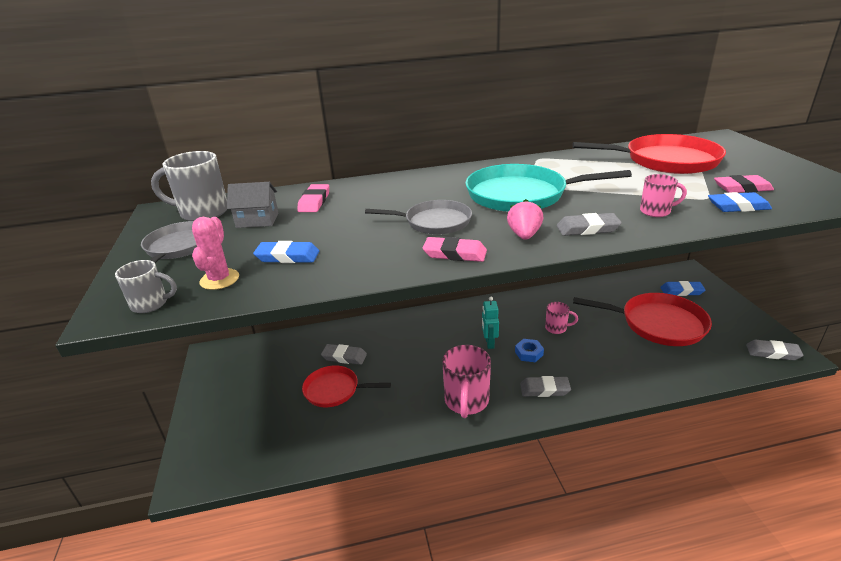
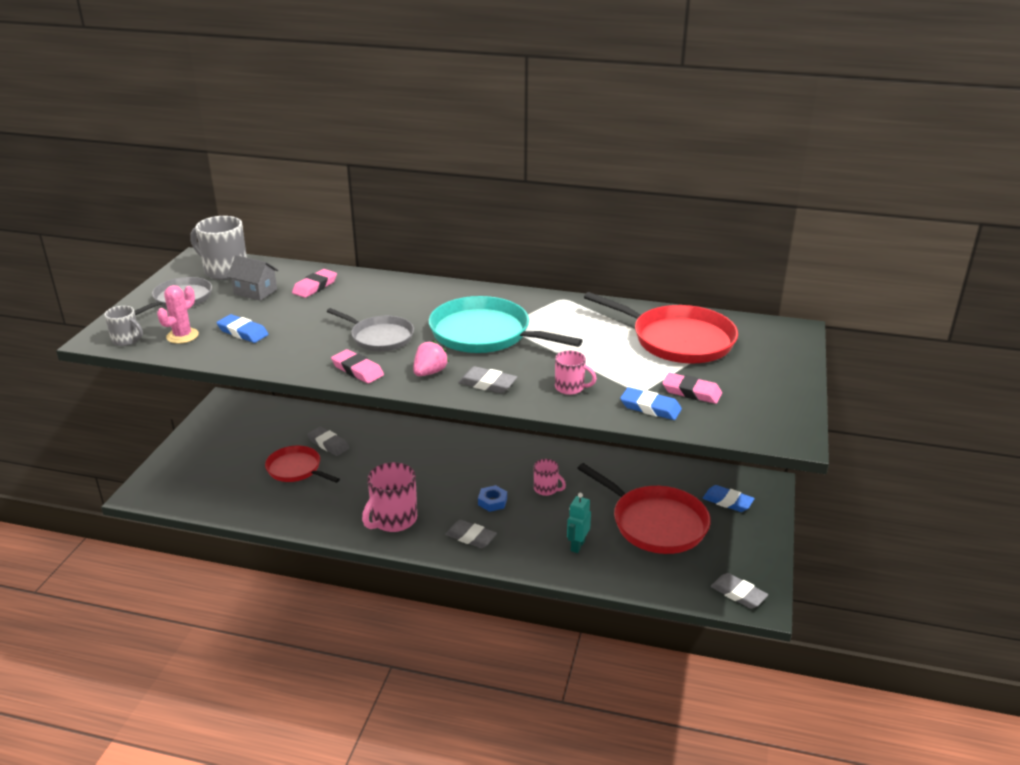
camera: 25 degrees right, 0 degrees up
(489, 343) = (466, 479): turquoise robot -> turquoise robot (577, 546)

